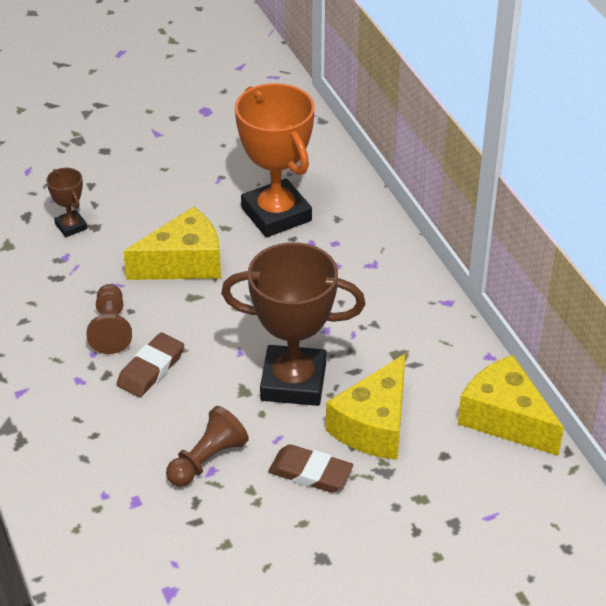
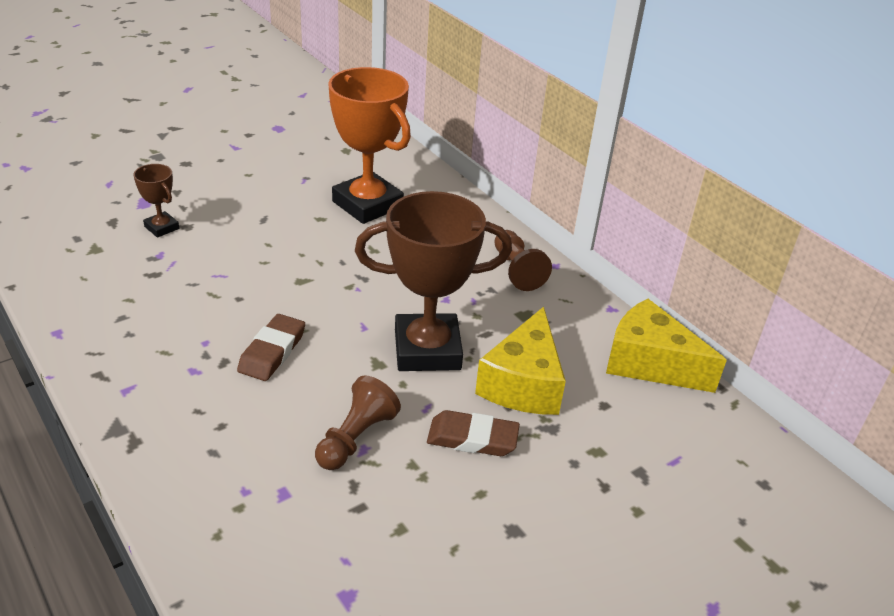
camera: 15 degrees left, 5 degrees down
(111, 329) = (221, 317): brown pawn -> brown pawn (517, 270)
(184, 263) = (286, 251): yellow cheese -> none

